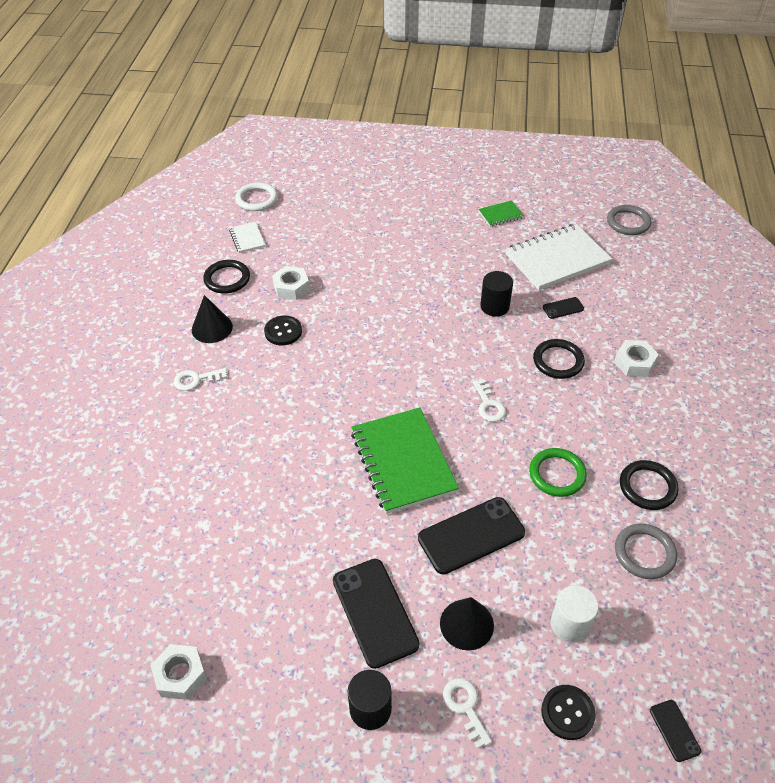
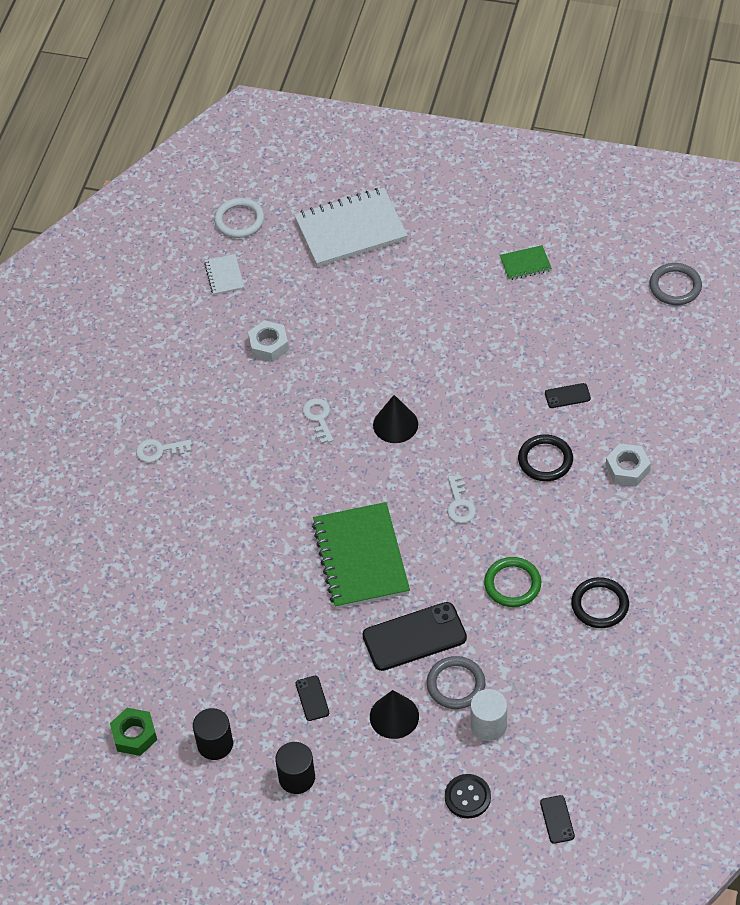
camera: 10 degrees right, 5 degrees up
(180, 675) = (134, 735): white nut -> green nut
(212, 328) = (178, 390): black cone -> black cone (395, 424)
(227, 279) = (198, 329): black ring -> none
(283, 331) = (254, 400): black button -> none
(375, 612) = (312, 698): black phone -> black phone, size x0.48
(465, 707) = (379, 784): white key -> white key (318, 418)
(494, 306) = (491, 388): black cylinder -> black cylinder (215, 744)
(557, 259) = (577, 331): white notebook -> white notebook (350, 230)
(644, 553) = (577, 668): grey ring -> grey ring (456, 684)

